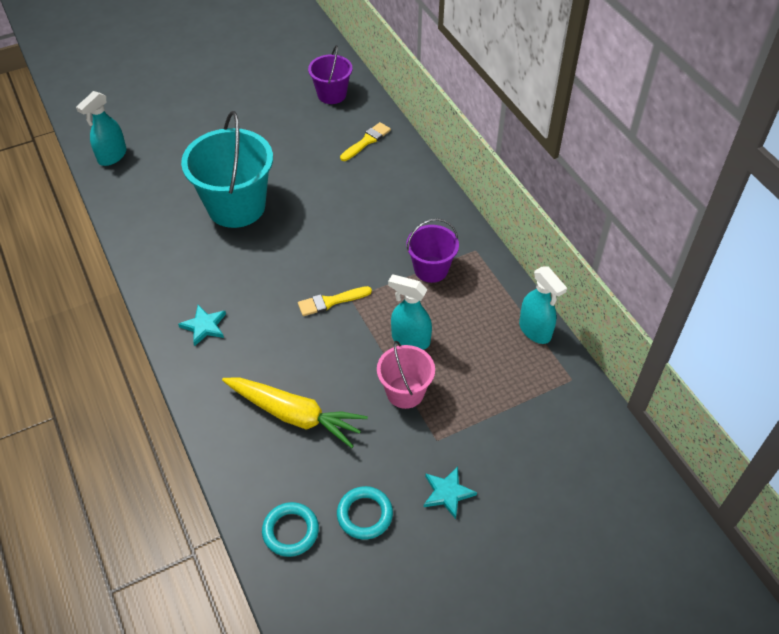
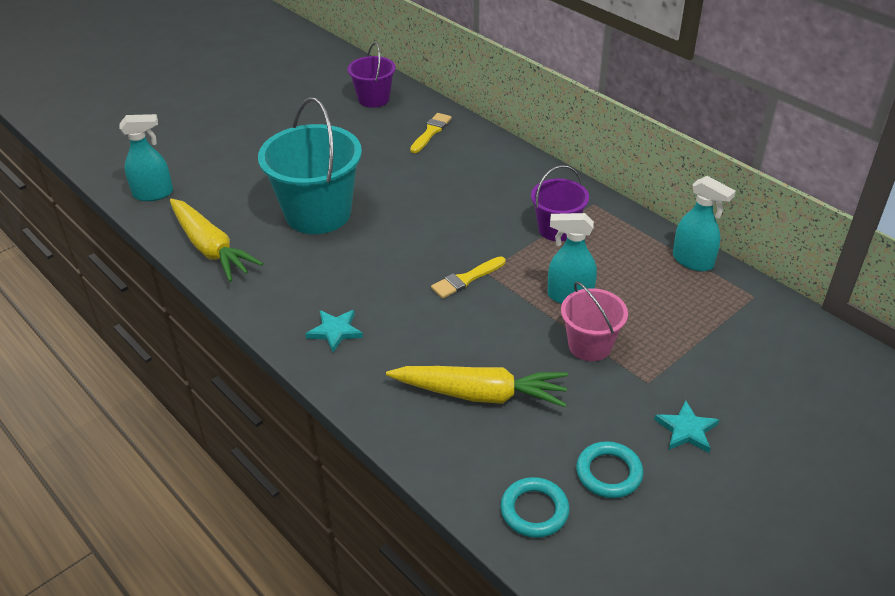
camera: 15 degrees left, 10 degrees down
(112, 156) = (154, 194): turquoise spray bottle -> turquoise spray bottle turned 120 degrees counterclockwise
(137, 221) = (210, 248): none -> yellow carrot

